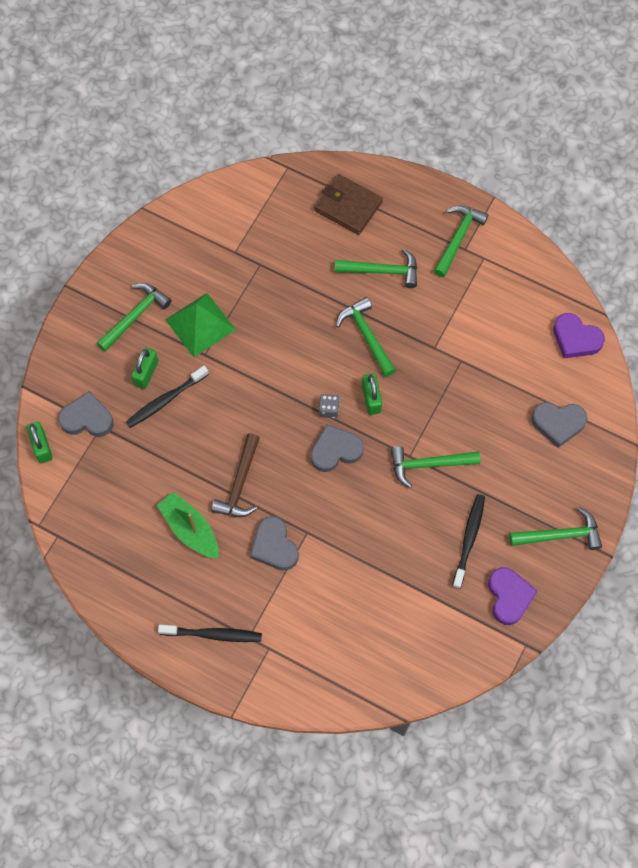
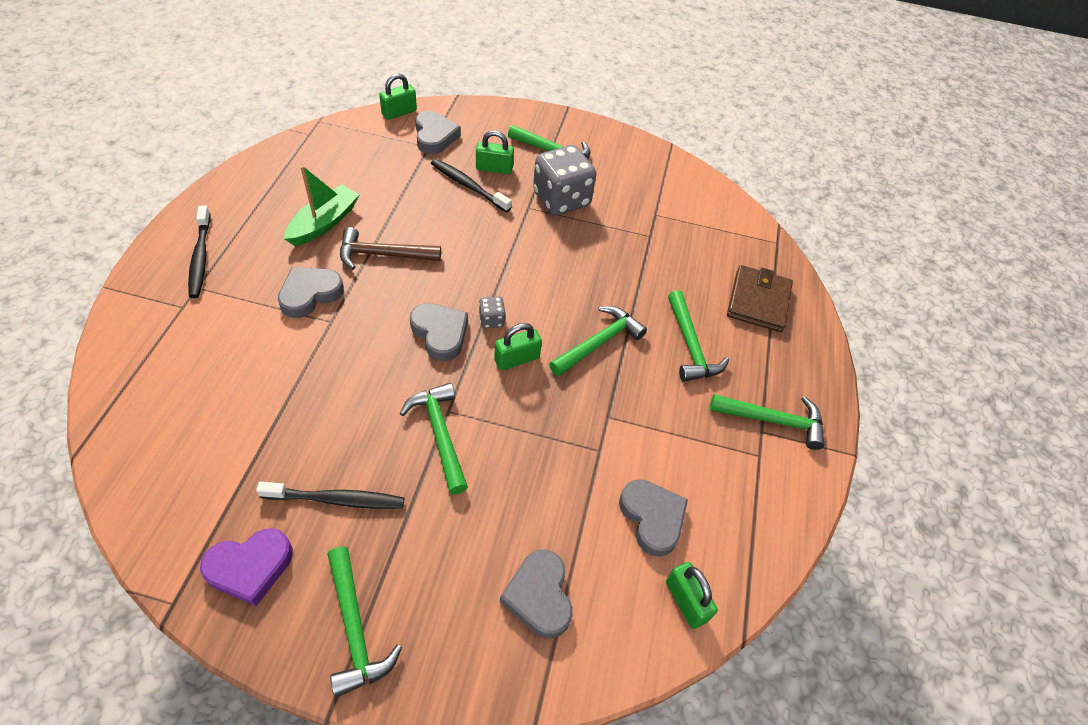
camera: 70 degrees right, 15 degrees down
(200, 324) = (561, 199): green pyramid -> grey dice
(517, 341) = (652, 518): none -> grey heart
(575, 339) = (686, 601): purple heart -> green padlock

